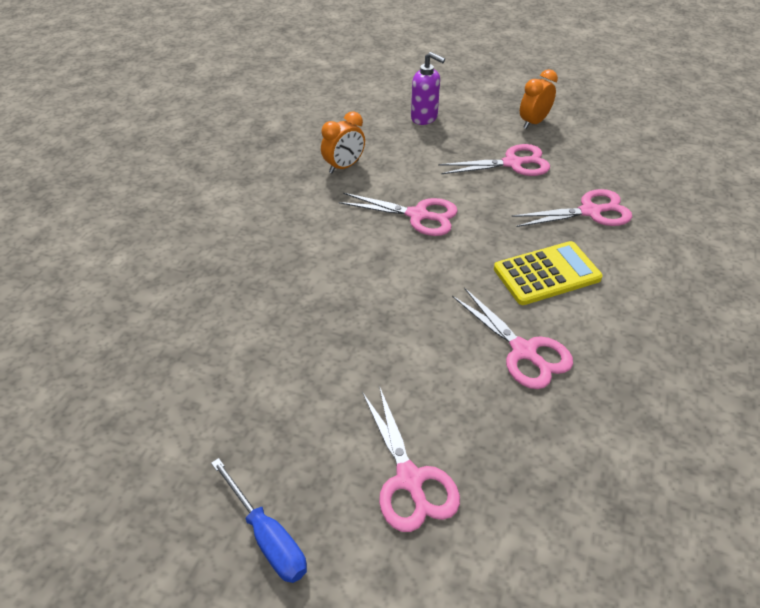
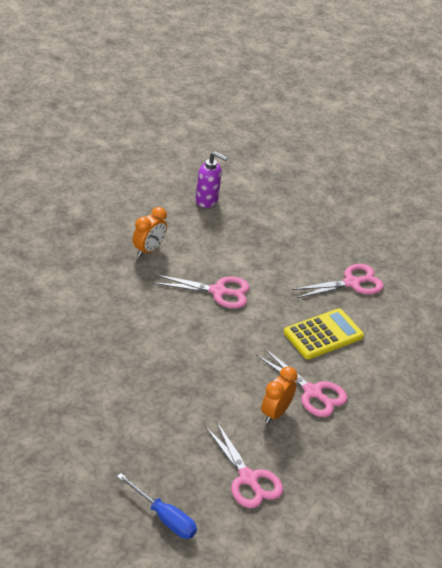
camera: 15 degrees left, 5 degrees down
(512, 163) = (287, 242): pink scissors -> none
(533, 122) = (300, 203): orange clock -> orange clock (275, 413)

